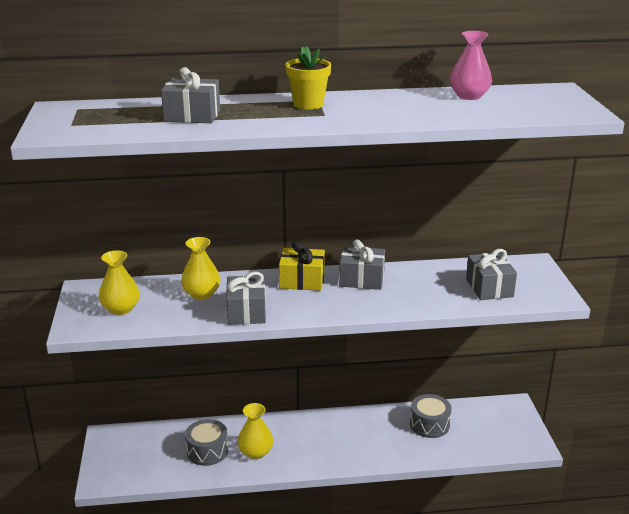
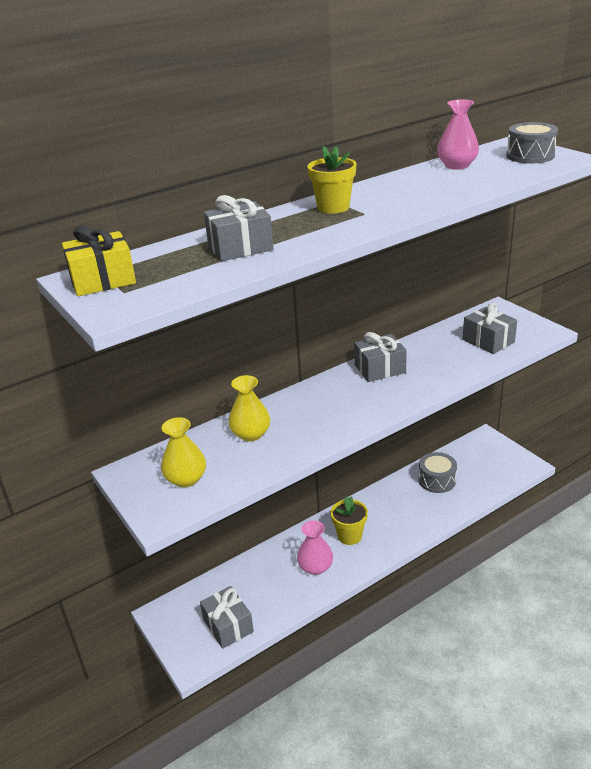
camera: 25 degrees left, 5 degrees up
(207, 451) = (271, 585): grey drum -> grey drum (530, 156)
(246, 312) = (312, 436): grey gift -> grey gift (228, 625)
(255, 452) = (315, 567): yellow vase -> pink vase
(302, 281) = (330, 388): yellow gift -> yellow gift (103, 280)
(306, 439) = (349, 536): none -> yellow flower pot

